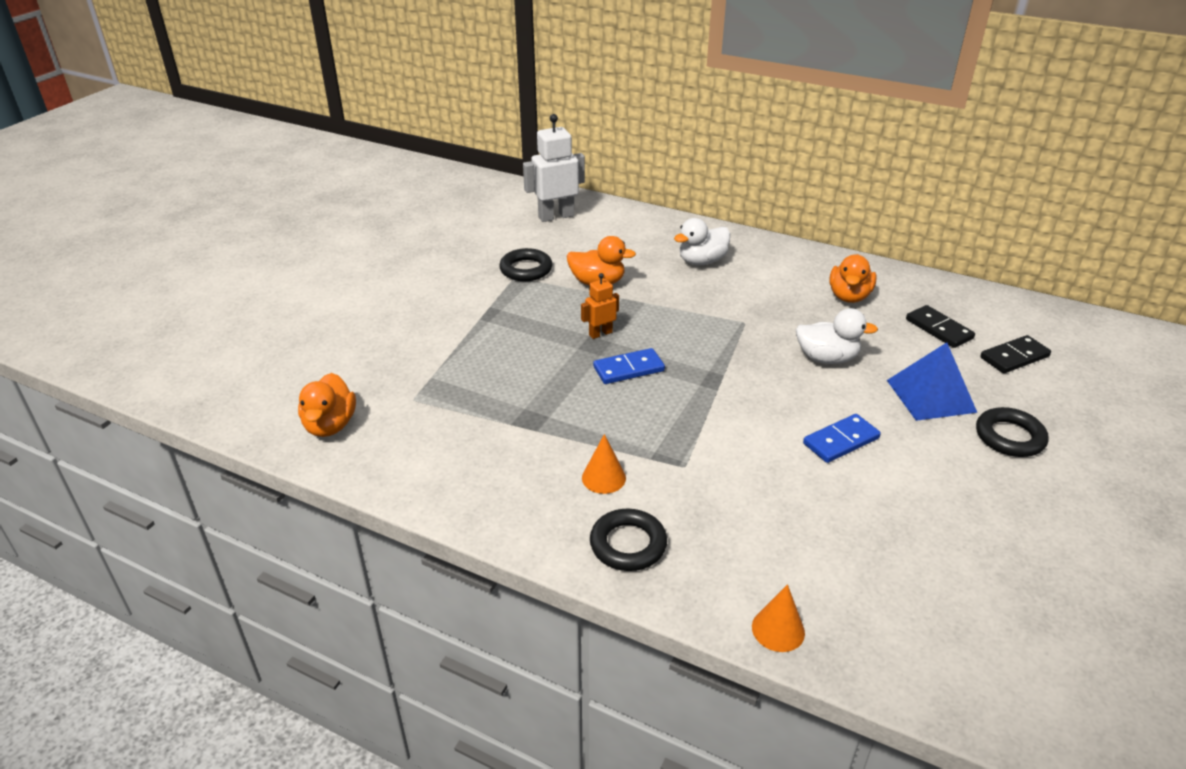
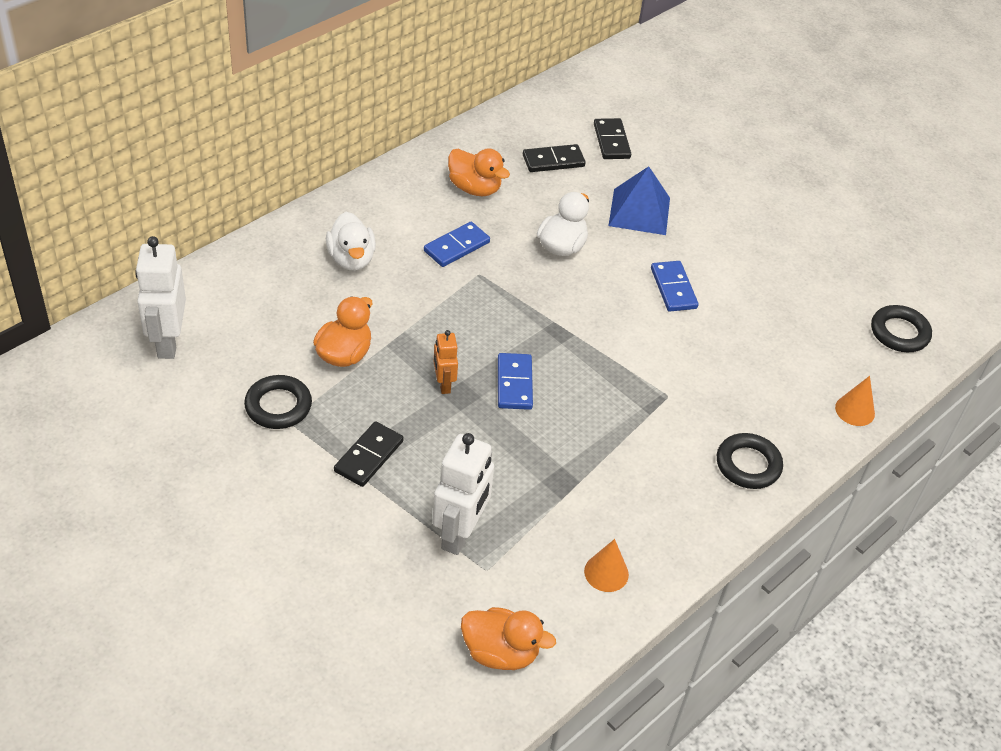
camera: 75 degrees left, 10 degrees up
(444, 377) = (460, 534): none -> white robot
(501, 317) = (368, 456): none -> black domino
(603, 478) = (663, 454): orange cone -> orange cone (606, 572)
(766, 304) = (456, 247): none -> blue domino
(1009, 437) = (704, 197): black ring -> black ring (899, 333)

